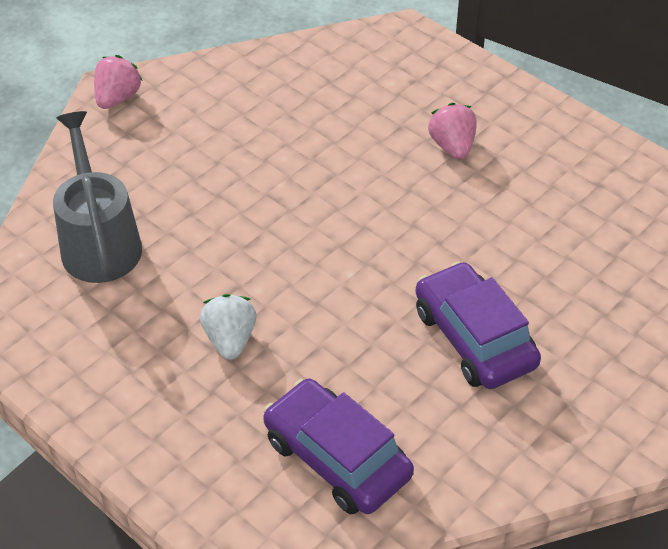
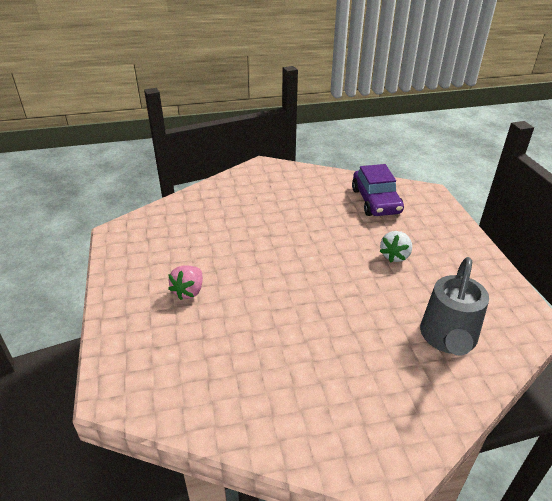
camera: 145 degrees left, 10 degrees down
(117, 98) = (384, 460): pink strawberry -> none
(474, 338) = (281, 211): purple car -> none

